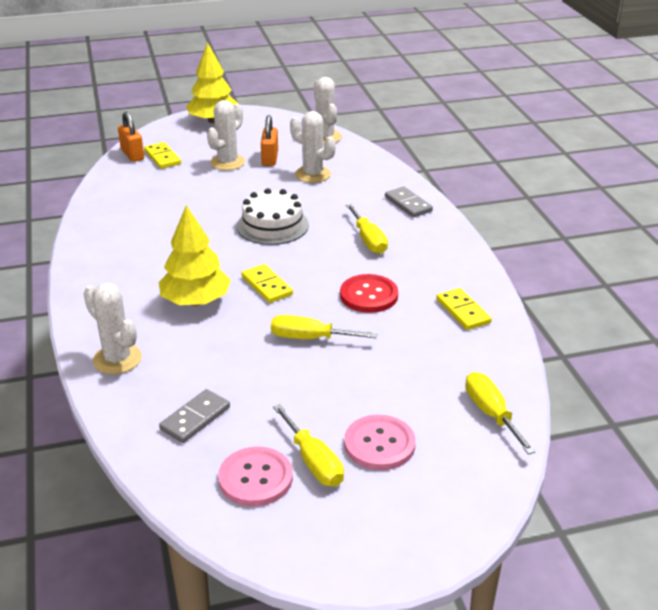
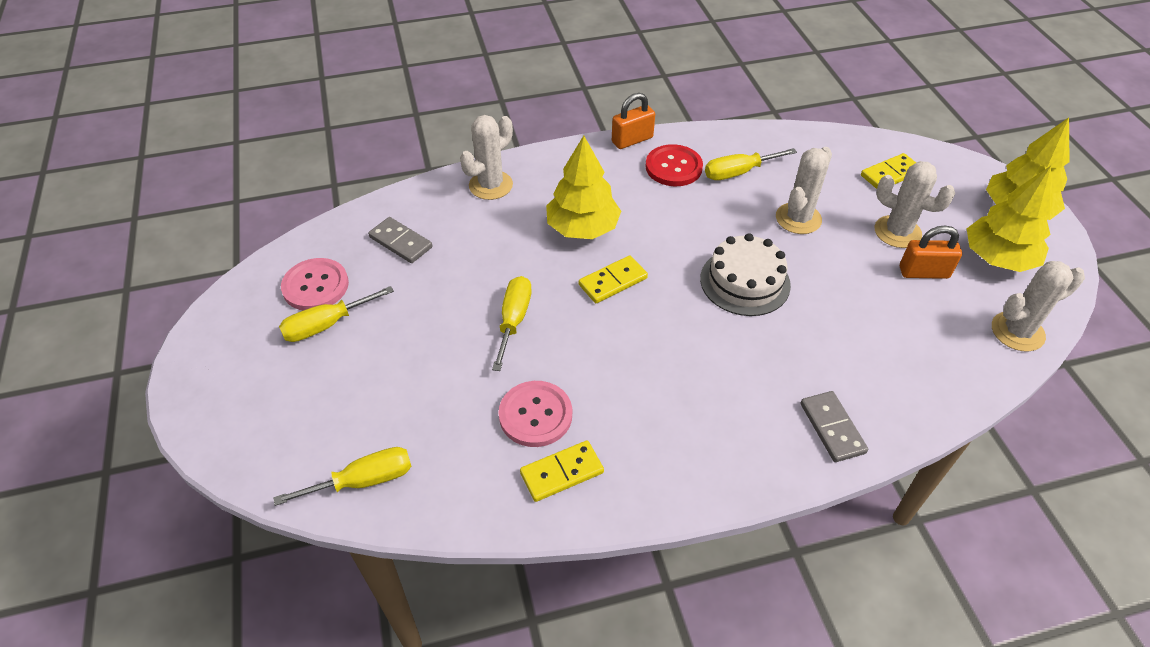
camera: 90 degrees right, 15 degrees up
(132, 155) = (889, 149): orange padlock -> orange padlock (632, 140)
(259, 133) = (998, 258): none -> yellow tree
(313, 174) = (891, 318): white cactus -> white cactus (798, 218)
(368, 240) = (723, 377): yellow screwdriver -> yellow screwdriver (738, 172)
(369, 295) = (596, 374): red button -> red button (673, 167)
(379, 444) = (338, 375): pink button -> pink button (535, 415)
(408, 204) = (832, 428): grey domino -> grey domino turned 75 degrees counterclockwise

